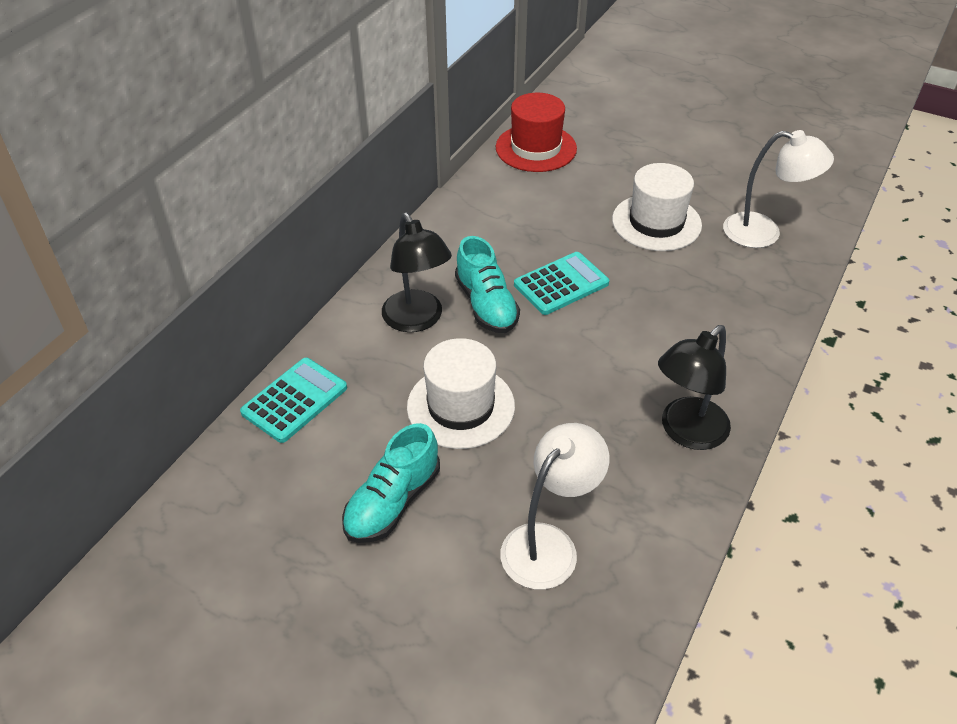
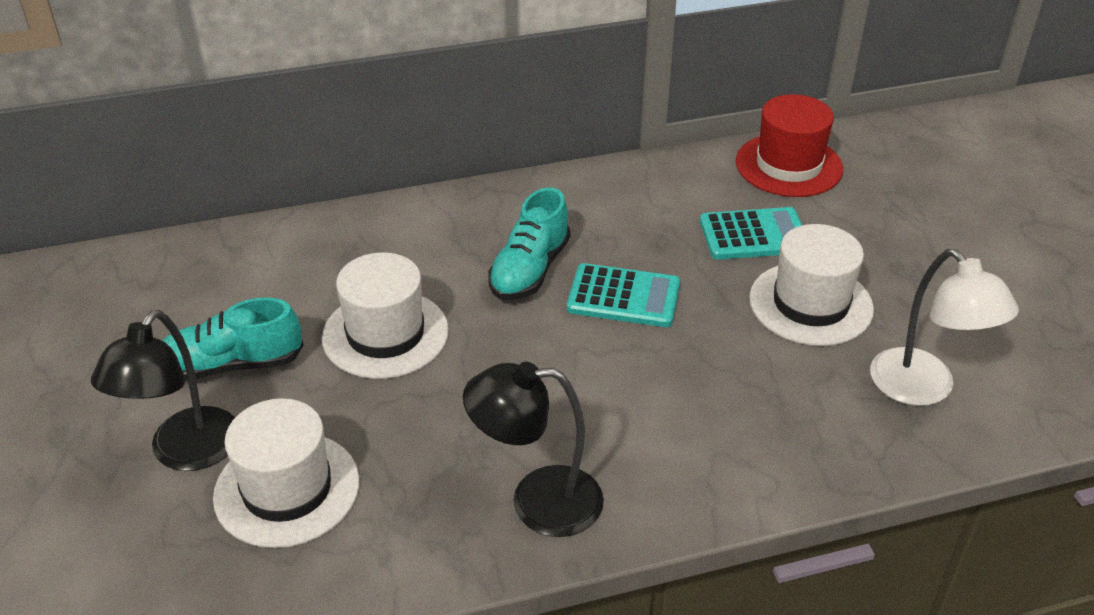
camera: 45 degrees right, 5 degrees down
(294, 400) = (279, 242): turquoise calculator -> turquoise calculator (753, 235)
(417, 320) = (455, 245): black lamp -> black lamp (185, 453)
(549, 544) = (287, 489): white lamp -> white hat

